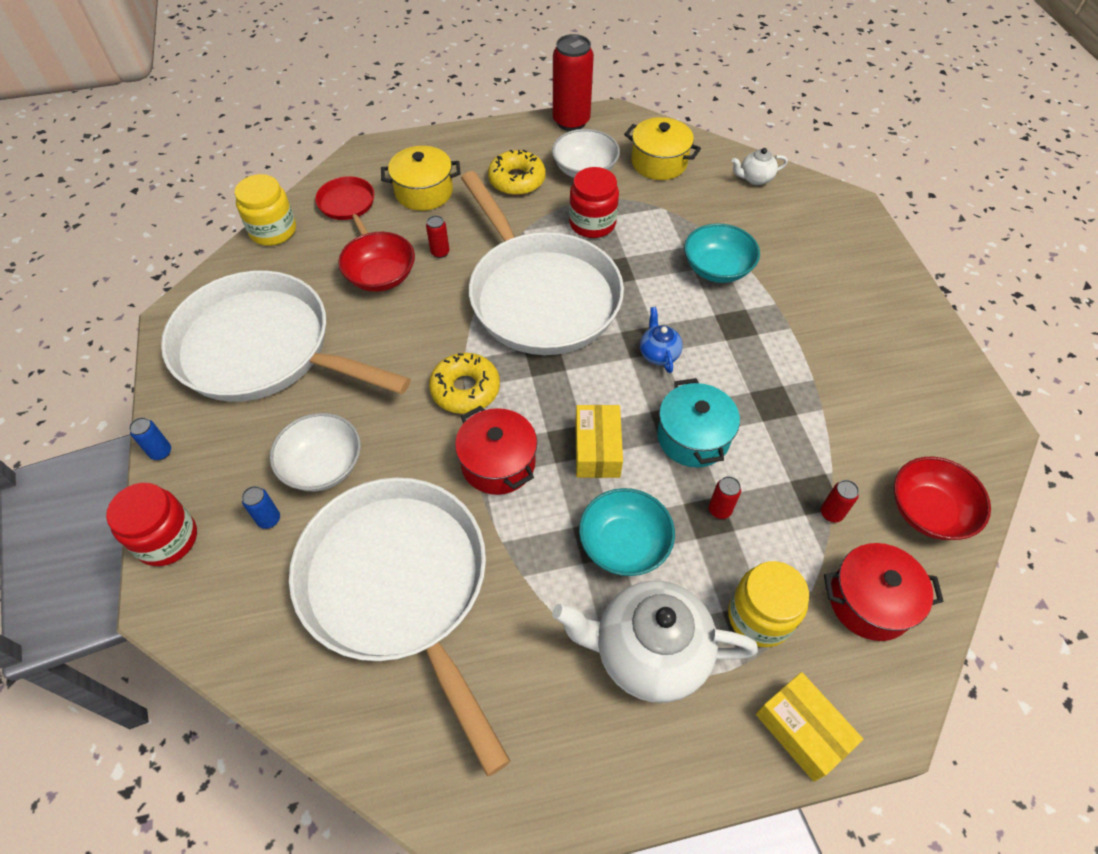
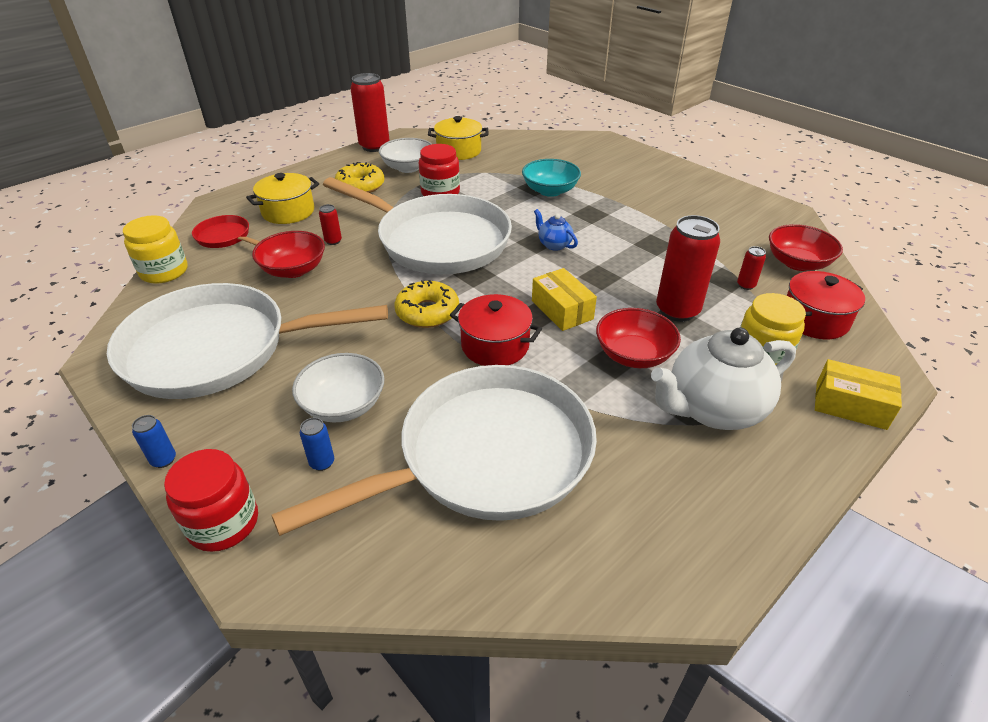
camera: 30 degrees left, 15 degrees down
(399, 587) = (485, 456): white pan -> white pan turned 120 degrees clockwise
(624, 544) = (633, 355): turquoise bowl -> red bowl
(693, 437) = (621, 279): turquoise pot -> none
(719, 510) = (677, 310): red can -> red can, size x2.26
(755, 179) = (531, 142): white teapot -> none

